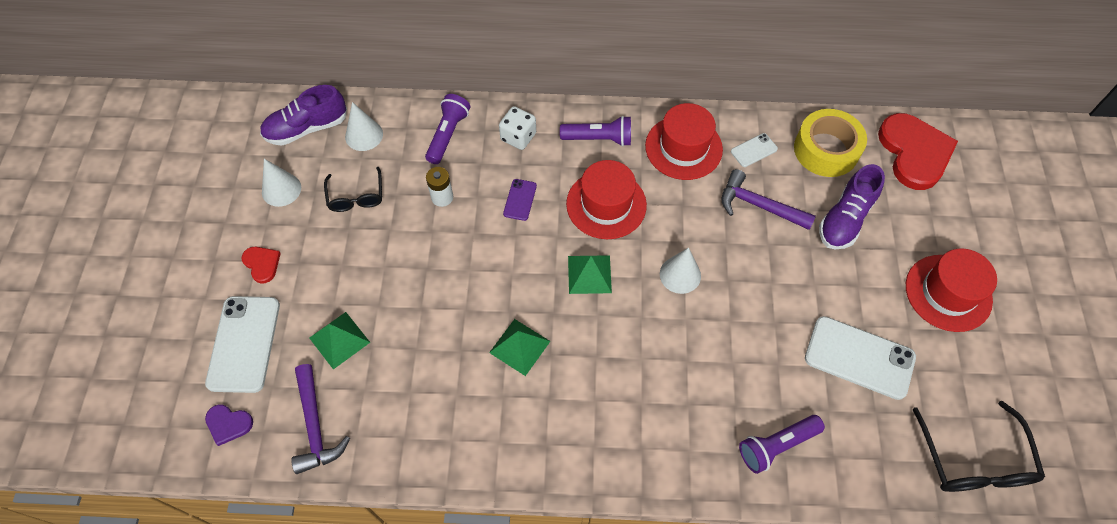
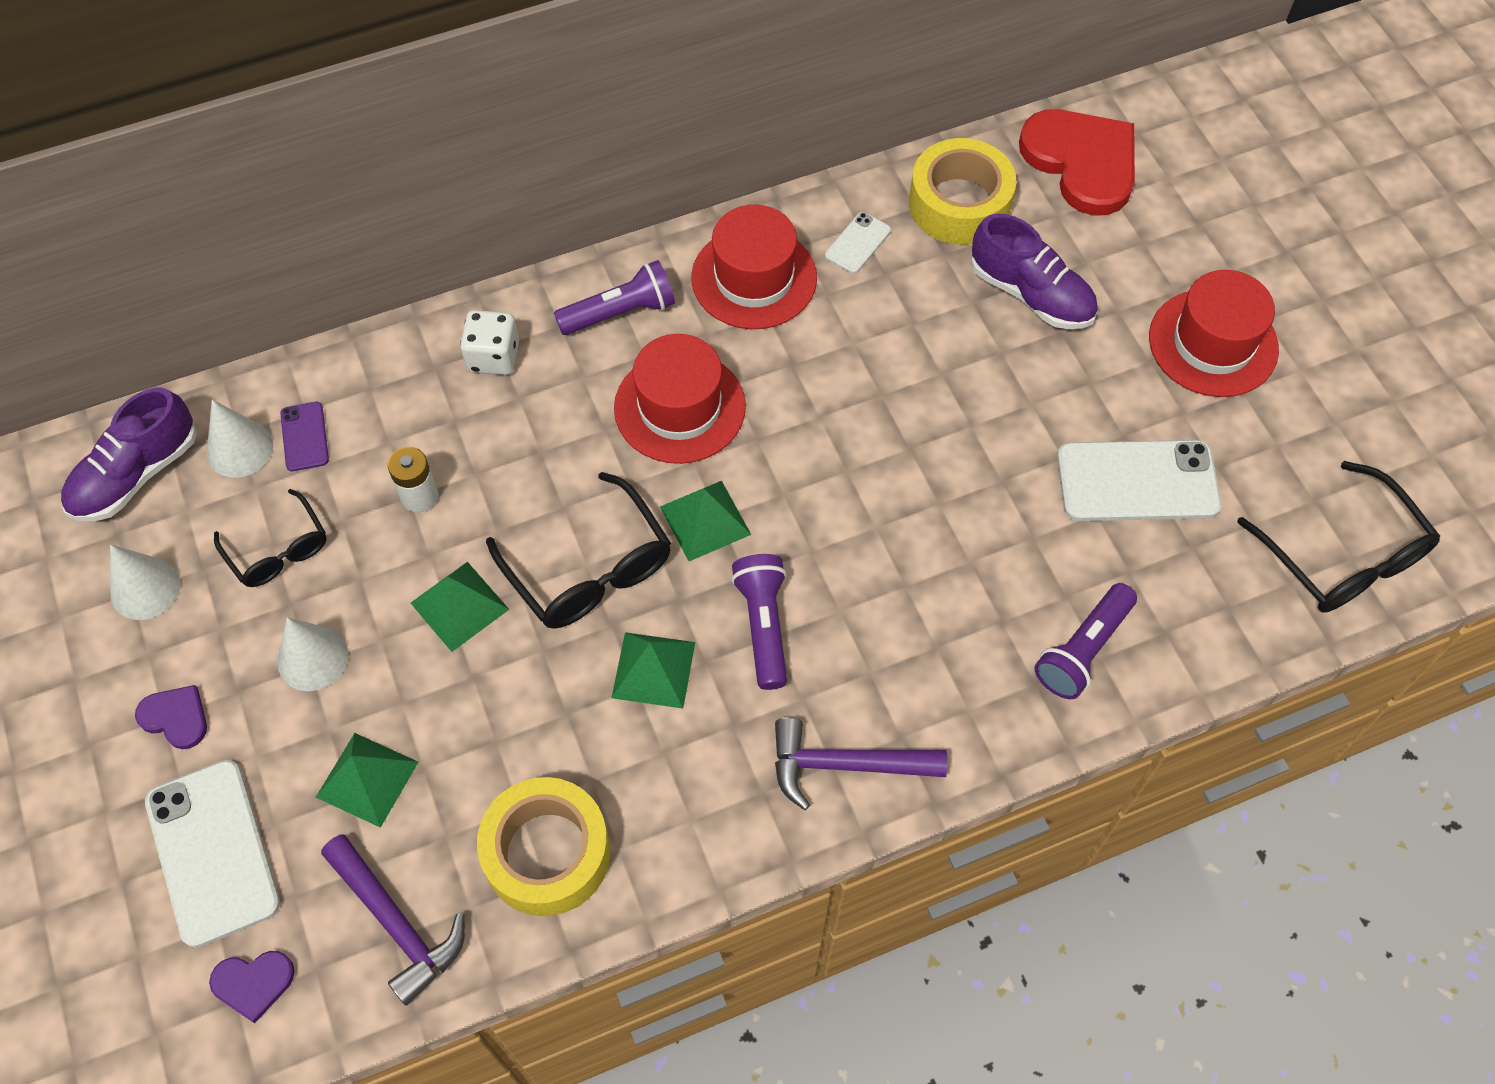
camera: 25 degrees left, 0 degrees up
(262, 264) = (176, 718): red heart -> purple heart
(412, 424) = (547, 853): none -> yellow tape
(433, 266) = (459, 606): none -> green pyramid
(447, 134) = (378, 395): purple flashlight -> purple flashlight (763, 625)
(512, 274) = (588, 567): none -> black glasses
(520, 200) = (544, 452): purple phone -> purple phone (304, 437)
(680, 275) = (837, 467): white cone -> white cone (312, 658)
(759, 205) = (902, 321): purple hammer -> purple hammer (845, 765)
(845, 219) = (1031, 294): purple shoe -> purple shoe turned 60 degrees counterclockwise

